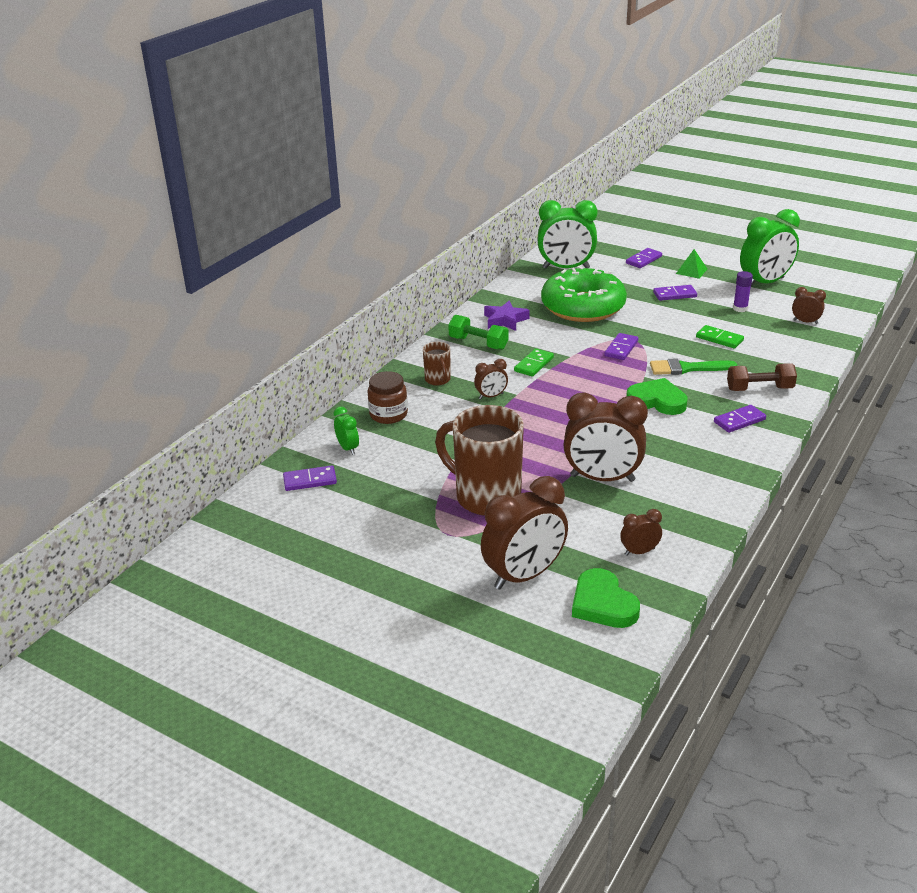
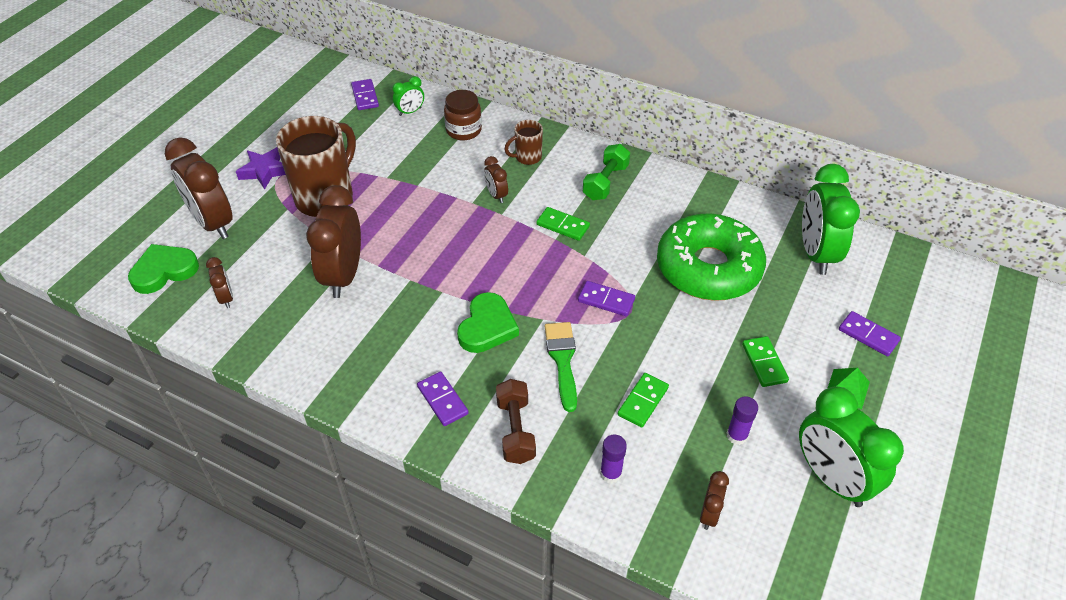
camera: 85 degrees right, 15 degrees up
(505, 320) = (662, 201): purple star -> purple star (265, 171)
(674, 294) = (764, 363): purple domino -> green domino
(785, 353) = (610, 473): none -> purple glue stick

